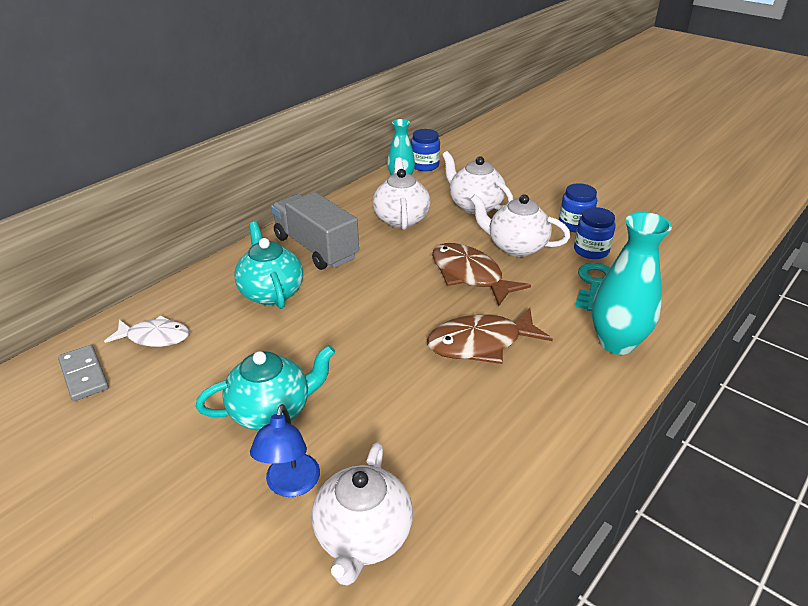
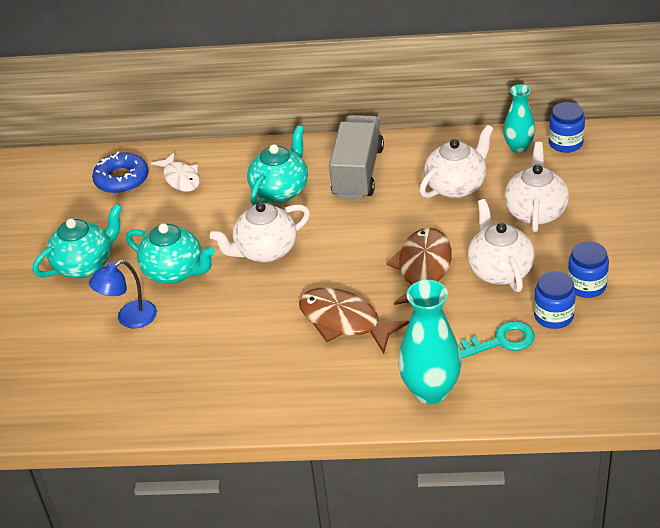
camera: 55 degrees right, 5 degrees up
(84, 375) = (122, 179): grey domino -> blue donut
(156, 475) = (85, 265): none -> turquoise teapot
(363, 537) = (123, 370): white teapot -> white teapot (265, 251)

